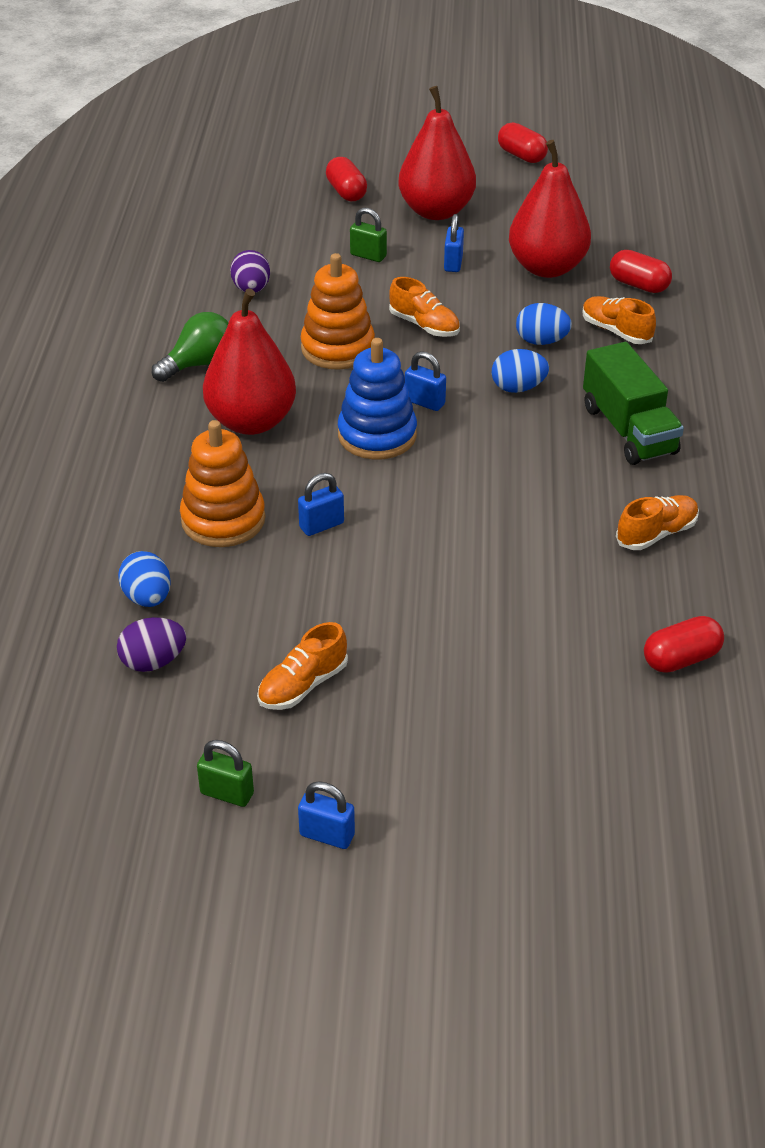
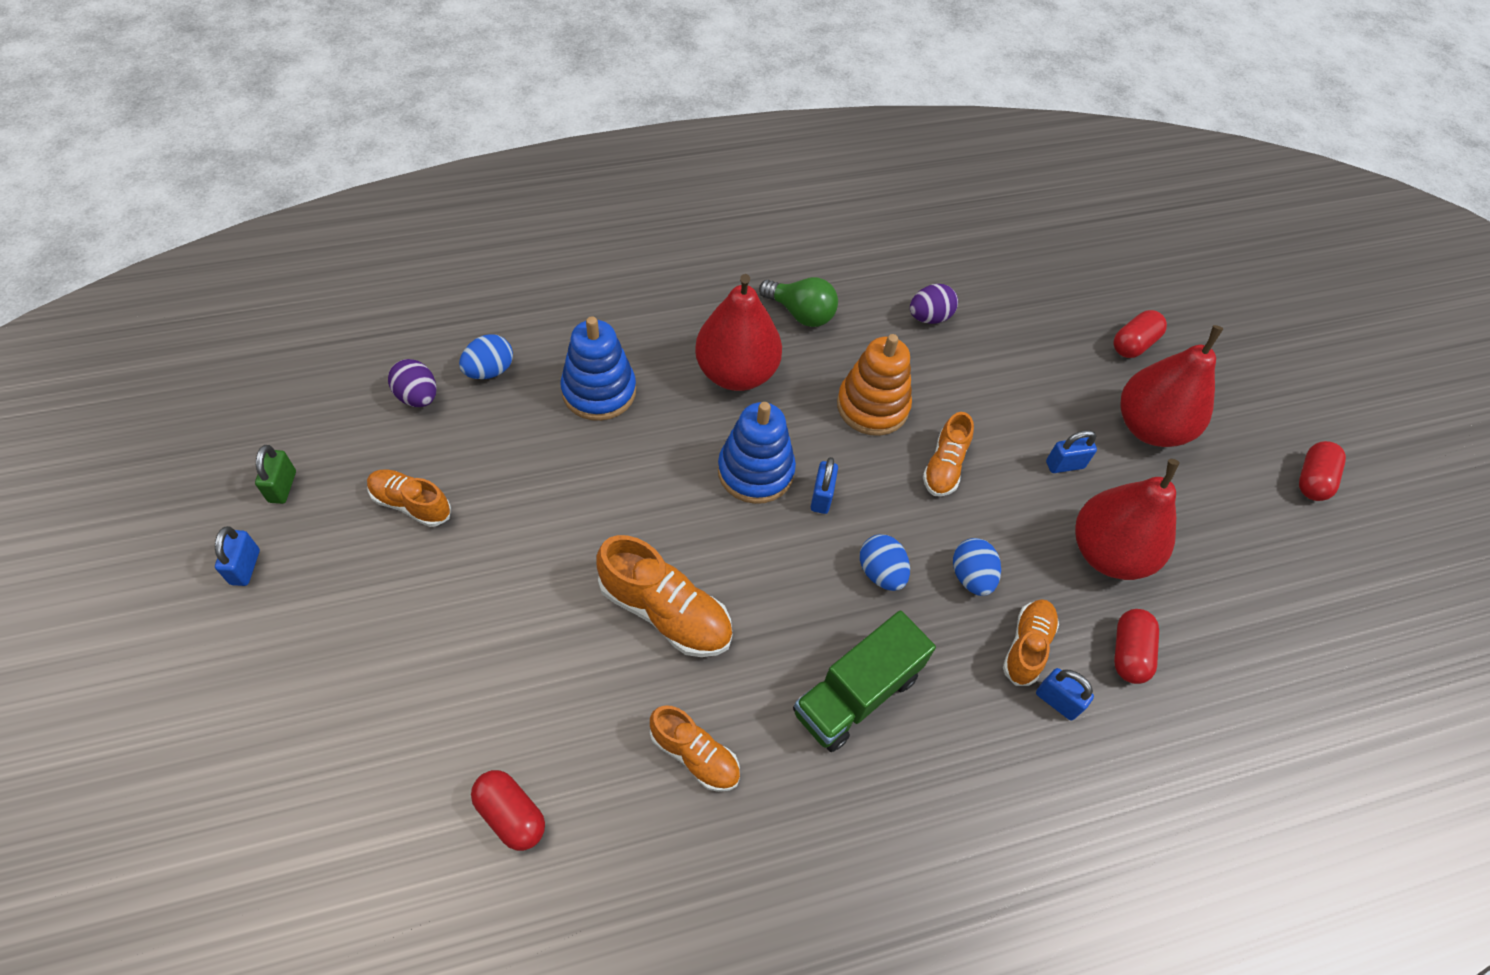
camera: 65 degrees right, 15 degrees up
(223, 520) = (599, 391): orange stacking toy -> blue stacking toy
(321, 525) = (614, 462): blue padlock -> blue padlock (1057, 701)
(368, 256) = (1035, 390): green padlock -> none
(508, 524) = (665, 612): none -> orange shoe

